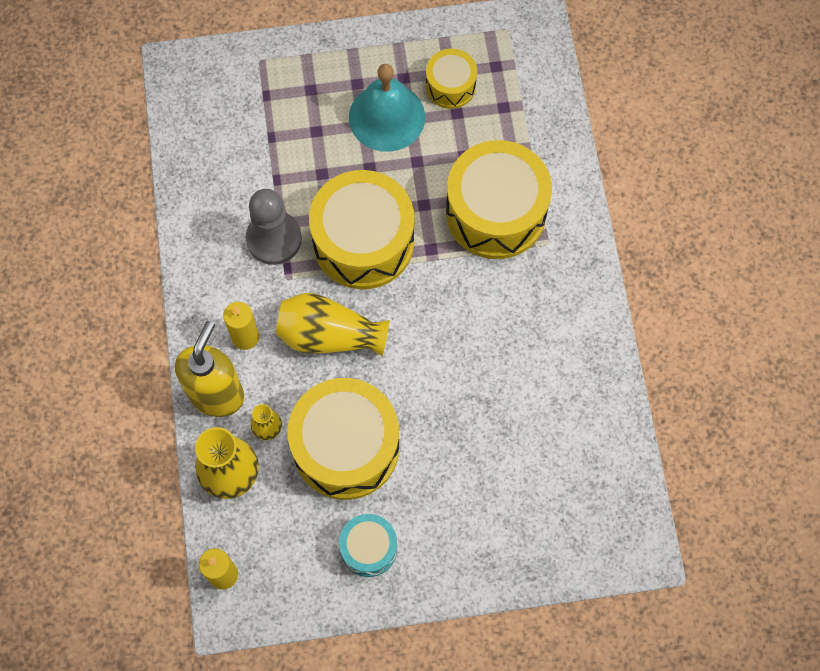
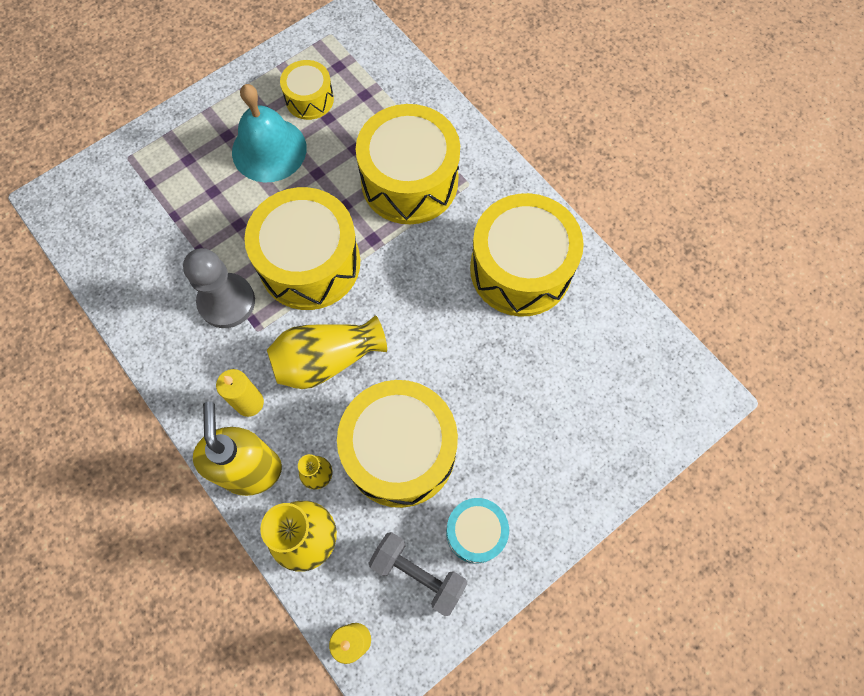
camera: 30 degrees left, 0 degrees up
(302, 554) = (418, 574): none -> grey dumbbell
(546, 347) = (520, 269): none -> yellow drum

